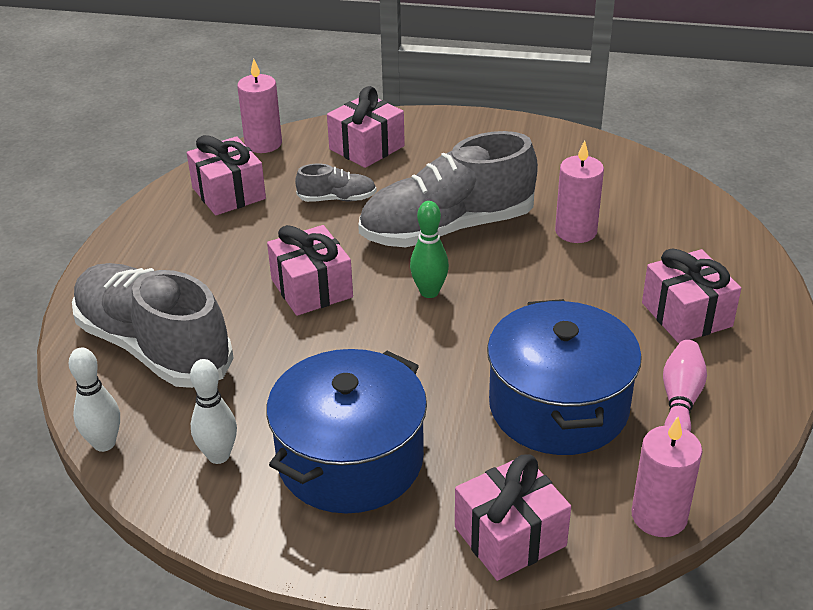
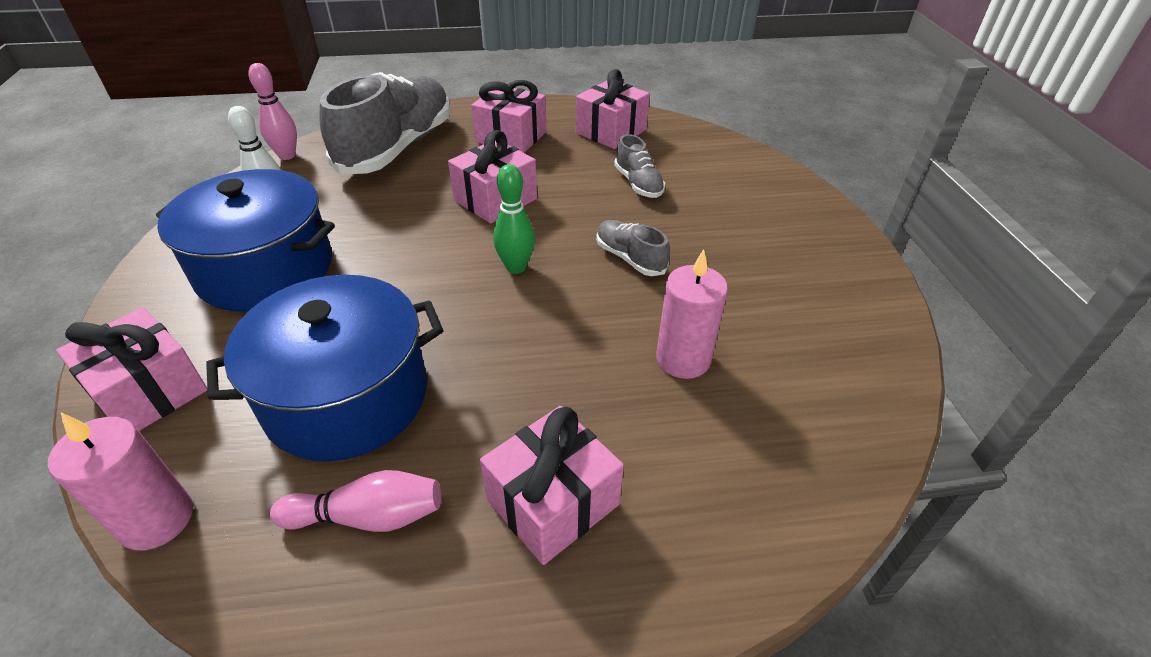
camera: 70 degrees right, 5 degrees up
(104, 443) = (287, 155): white bowling pin -> pink bowling pin
(263, 144) = (697, 130): pink candle -> none
(366, 148) = (736, 182): pink gift -> pink gift (511, 137)
(447, 228) = (630, 258): grey shoe -> grey shoe, size x0.44

